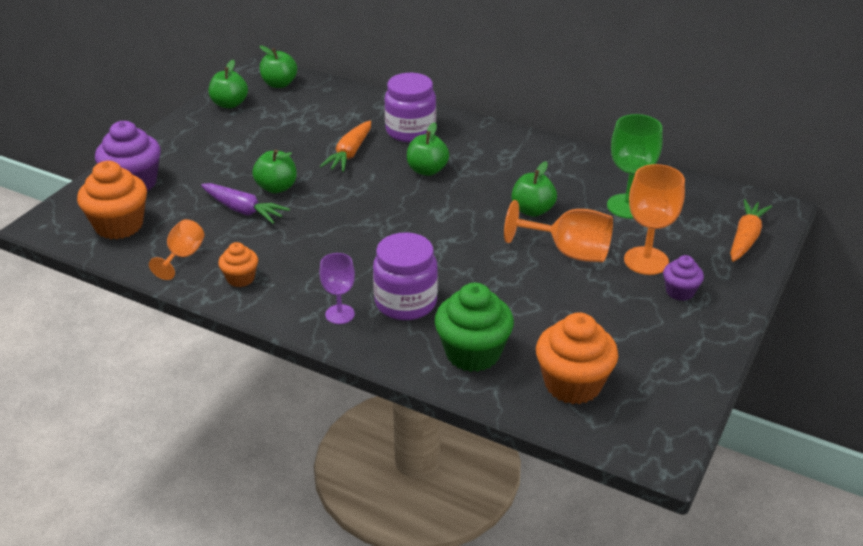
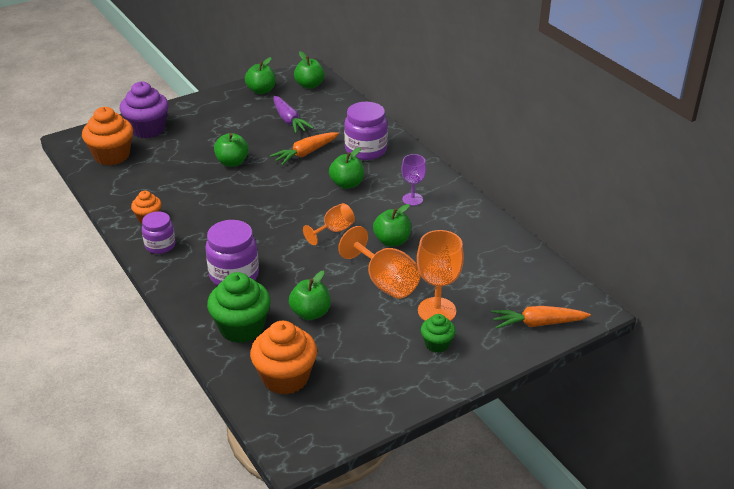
camera: 30 degrees right, 0 degrees up
(183, 256) = (129, 190): orange goblet -> orange goblet (334, 231)
(243, 210) = (195, 171): purple carrot -> purple carrot (289, 120)
(287, 302) = (160, 245): none -> purple jar
(340, 314) = (184, 266): purple goblet -> purple goblet (412, 199)
(528, 310) = (310, 313): none -> green apple
(627, 206) = (469, 263): green goblet -> none
(680, 292) = (437, 344): purple cupcake -> green cupcake
(745, 238) = (537, 323): orange carrot -> orange carrot turned 150 degrees counterclockwise

